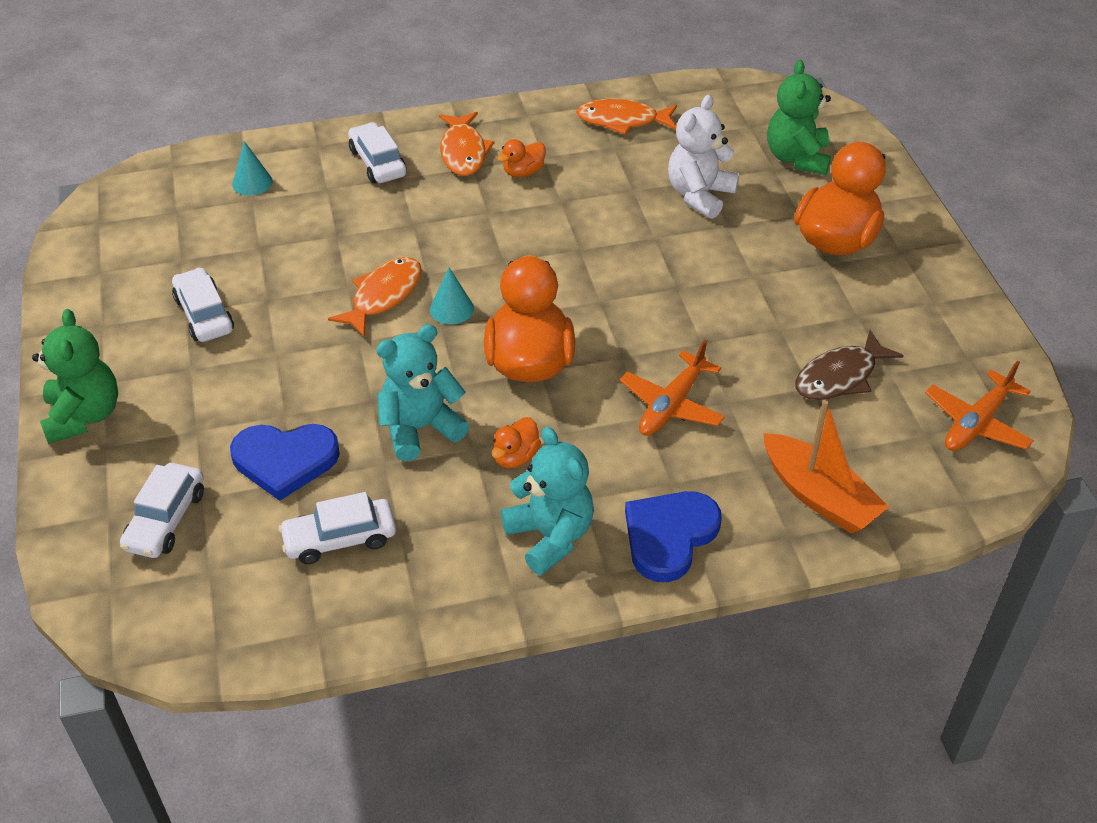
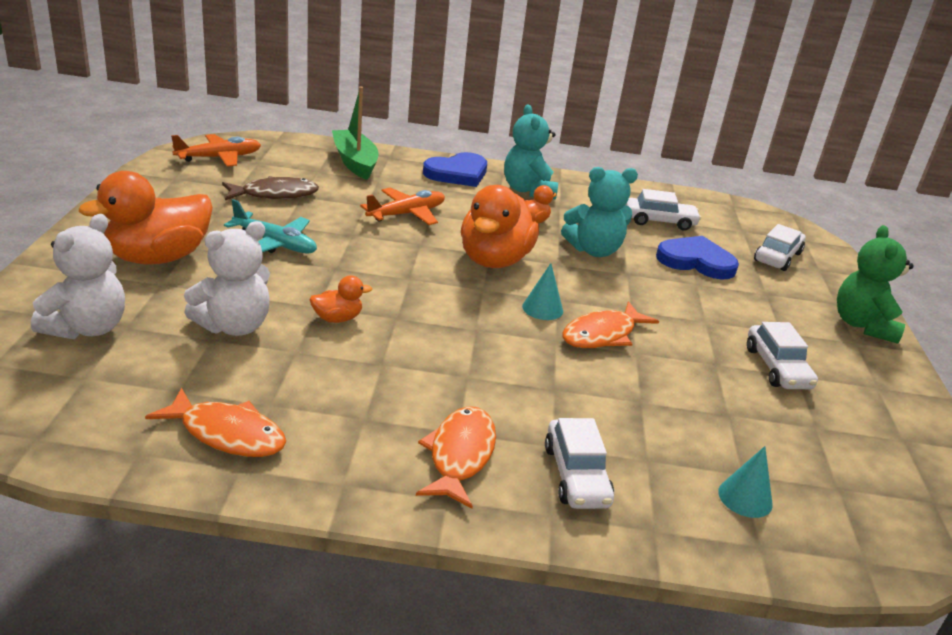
camera: 165 degrees left, 15 degrees down
(523, 172) = (401, 407): orange duck -> orange duck (337, 318)
(761, 297) = (275, 243): none -> turquoise plane
(797, 158) = (87, 328): green teddy bear -> white teddy bear
(818, 496) = (355, 162): orange boat -> green boat

